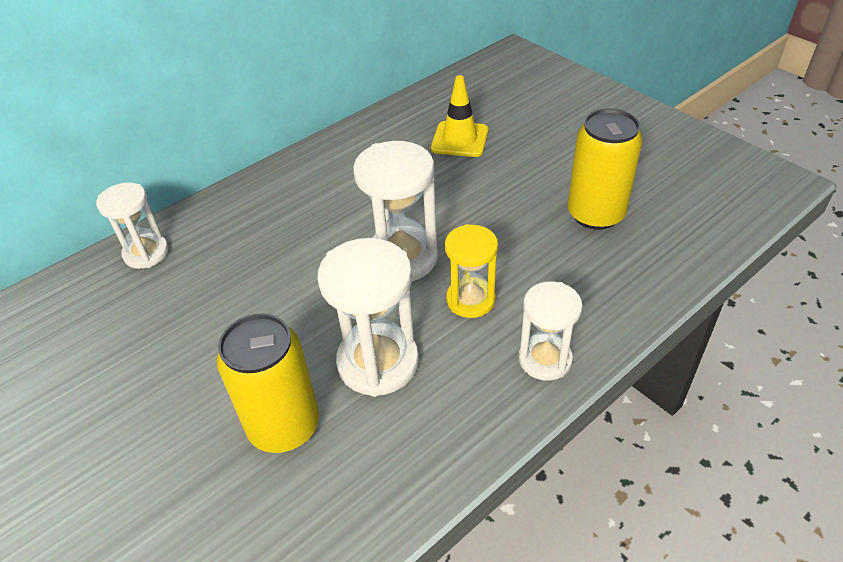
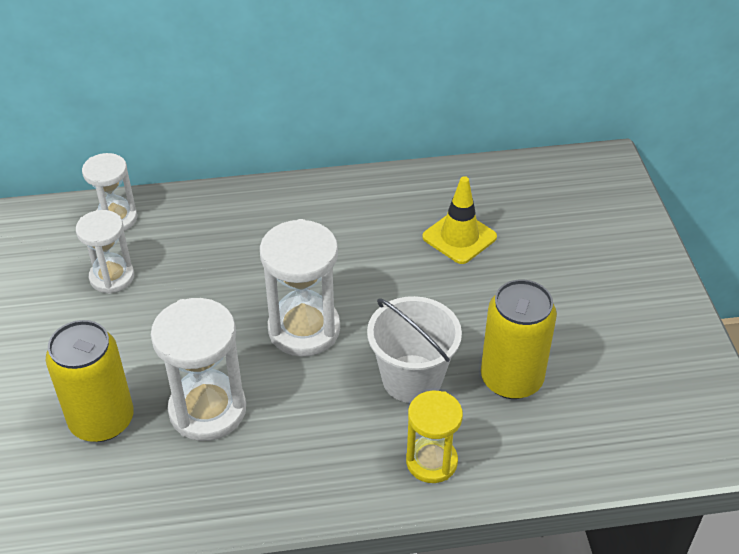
camera: 30 degrees right, 0 degrees up
(470, 300) = (325, 398): yellow hourglass -> yellow hourglass (431, 461)
(524, 250) = (412, 379): none -> white bucket
(545, 359) = (336, 484): white hourglass -> white hourglass (112, 277)

